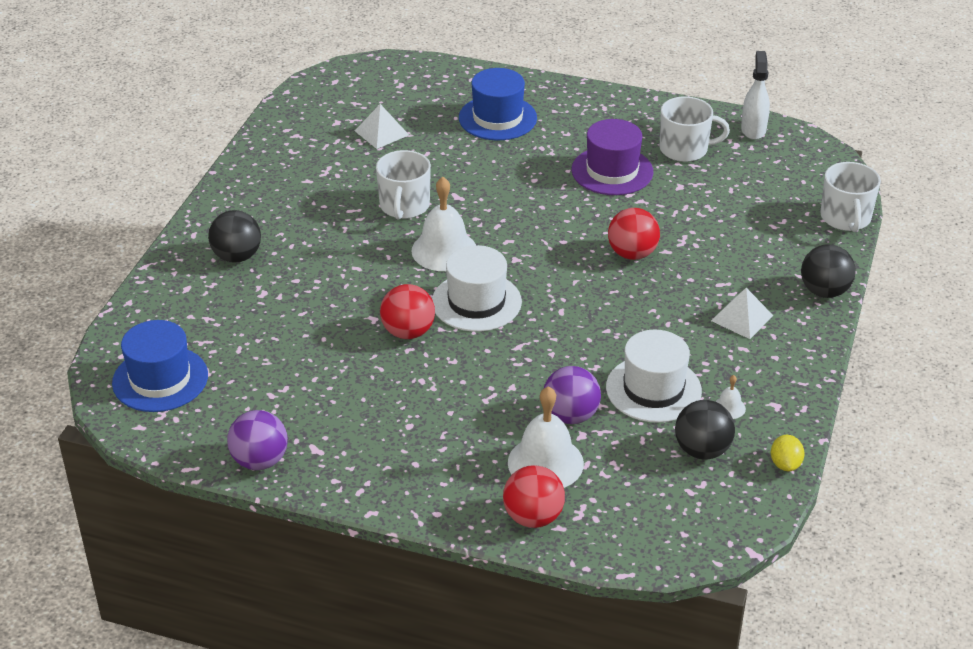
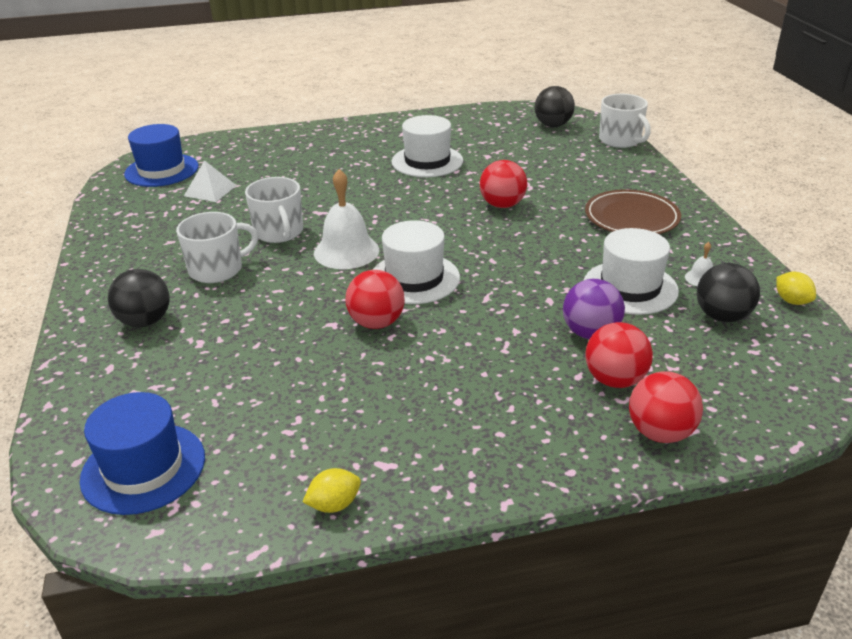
camera: 30 degrees left, 5 degrees down
(260, 461) = (334, 504): purple ball -> yellow lemon
(497, 118) = (302, 155): blue hat -> blue hat (161, 170)
(545, 462) = (614, 380): white bell -> red ball
(612, 171) = (427, 161): purple hat -> white hat
(685, 149) = (465, 135): white mug -> white mug (217, 269)
(742, 318) = (631, 218): white pyramid -> brown plate
(753, 129) = (498, 113): white spray bottle -> none
(824, 291) = (663, 183): black ball -> black ball (553, 125)

